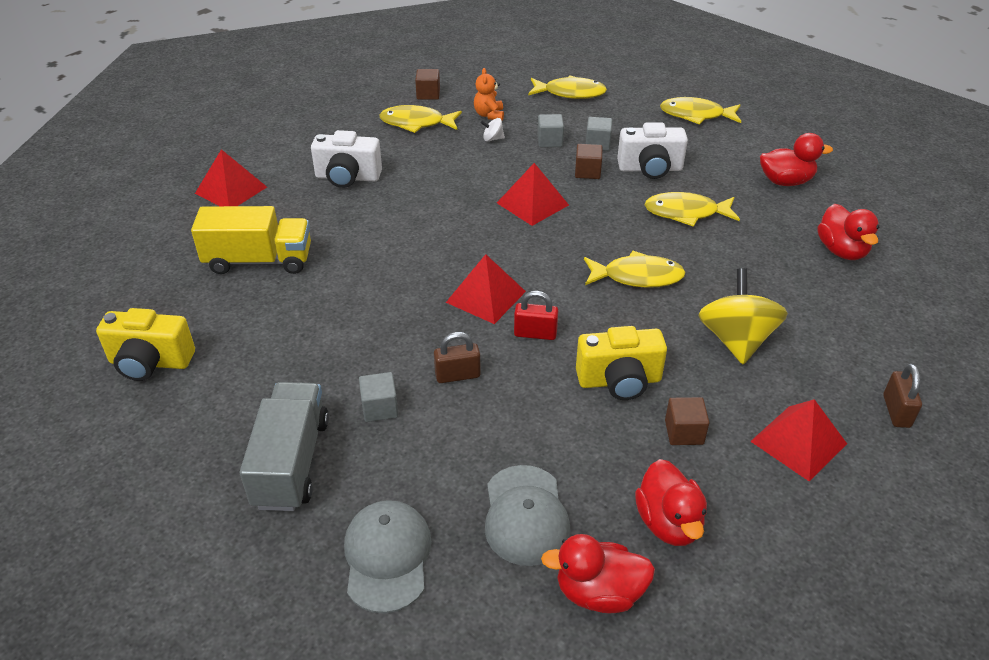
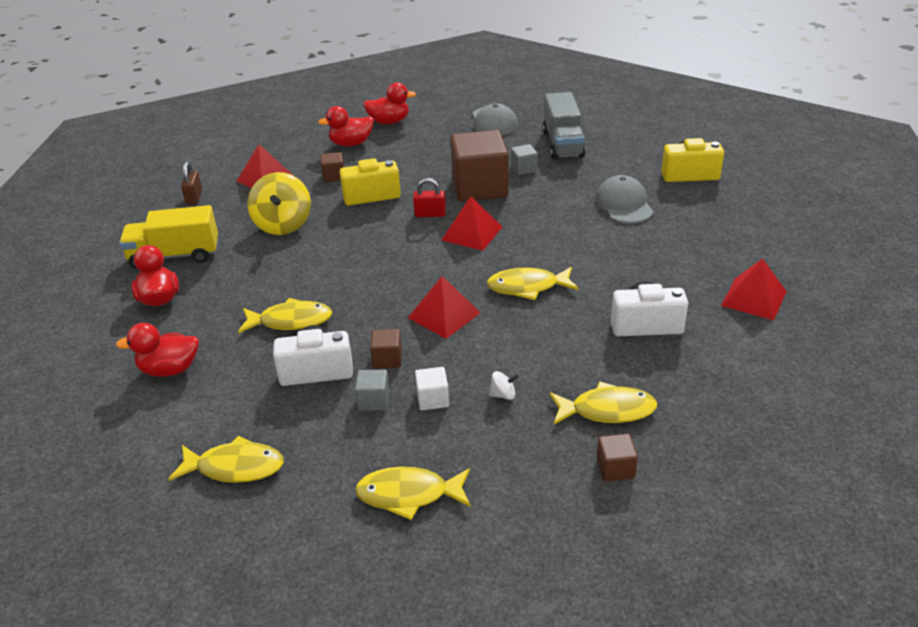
camera: 175 degrees right, 5 degrees down
(259, 260) = (670, 240): yellow truck -> yellow truck (175, 256)
(457, 375) = (480, 187): brown padlock -> brown cube
(489, 115) = (517, 436): orange teddy bear -> none
(525, 515) = (427, 139): grey cap -> grey cap (624, 204)
(549, 141) = (432, 399): grey cube -> white cube
(637, 277) = (348, 259): yellow fish -> yellow fish (527, 287)
(668, 523) = (351, 144): red duck -> red duck turned 90 degrees counterclockwise

